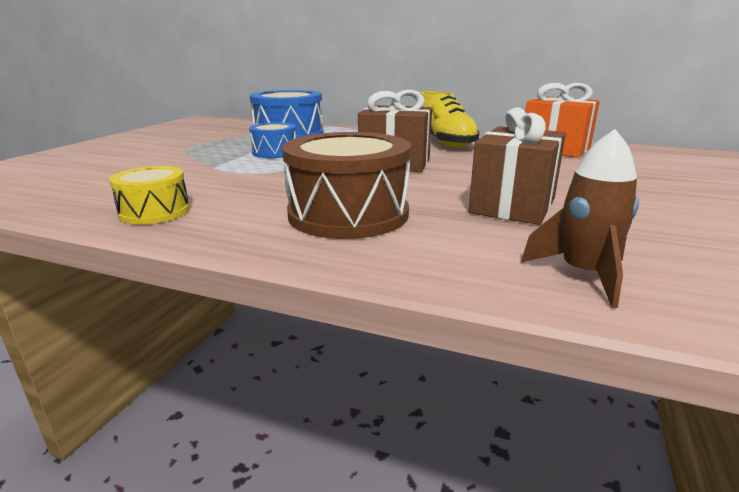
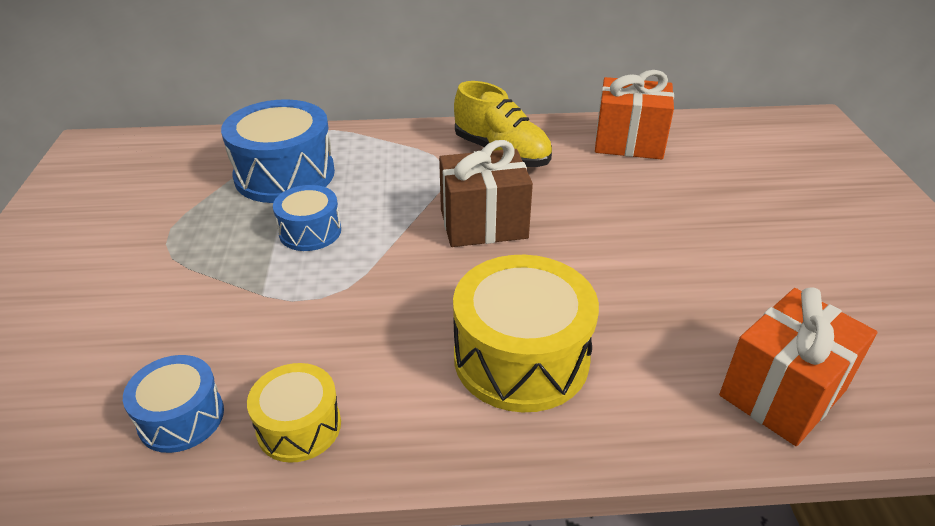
camera: 25 degrees left, 15 degrees up
(97, 196) = (181, 417): none -> blue drum
(348, 214) = (521, 358): brown drum -> yellow drum
(513, 205) = (662, 288): brown gift -> none
(583, 274) = (782, 393): brown rocket -> orange gift

